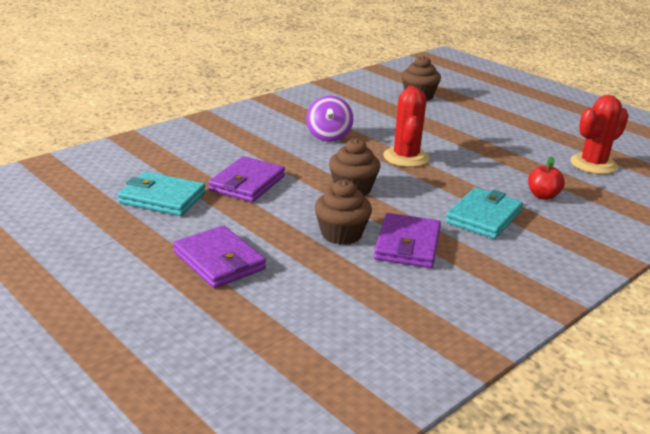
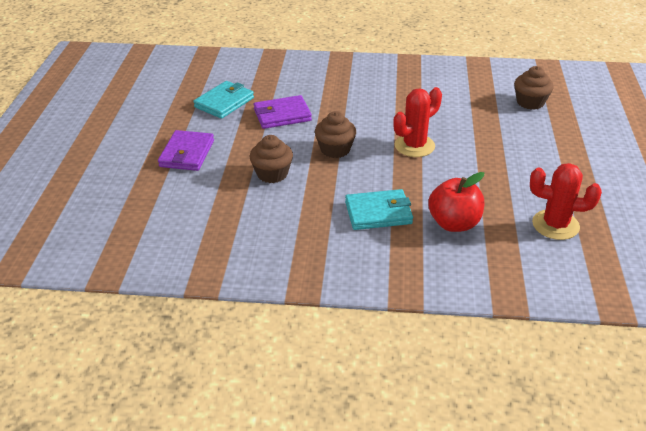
camera: 50 degrees right, 10 degrees up
(162, 198) = (224, 102): turquoise wallet -> turquoise wallet turned 60 degrees clockwise
(328, 136) = (393, 105): purple spinning top -> none
(407, 245) = (295, 201): purple wallet -> none
(543, 196) = (454, 223): red apple -> red apple, size x1.69

